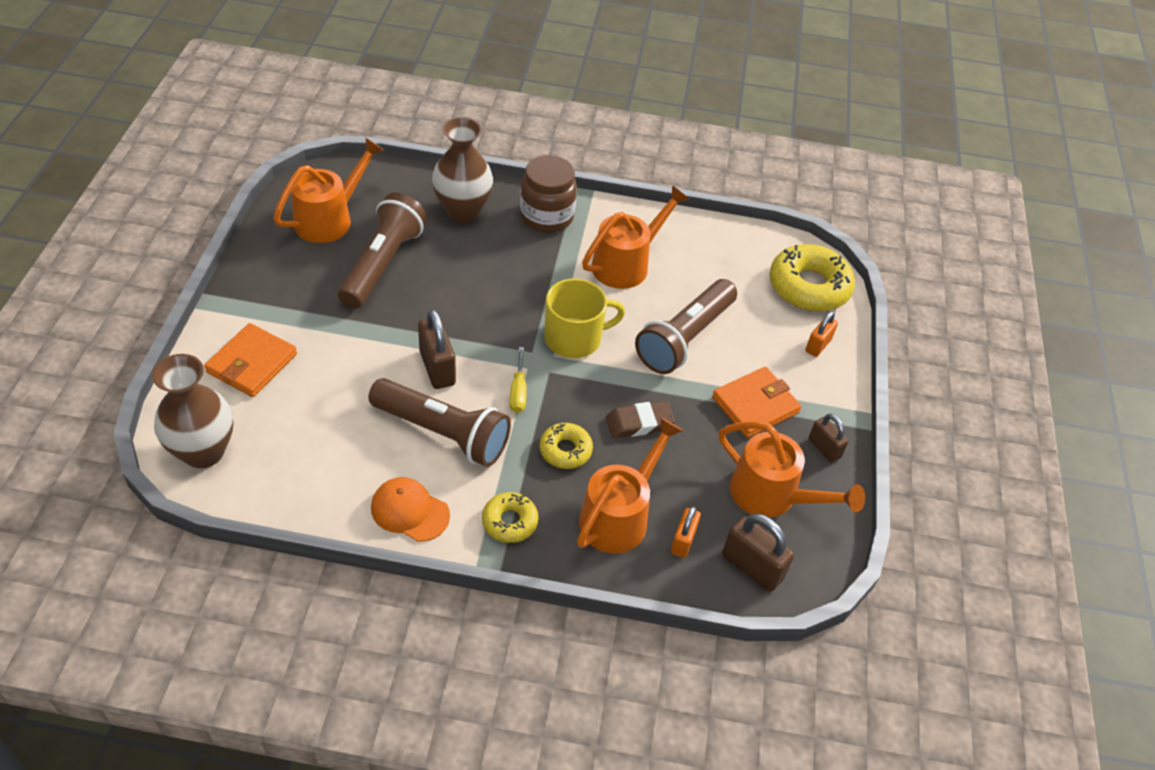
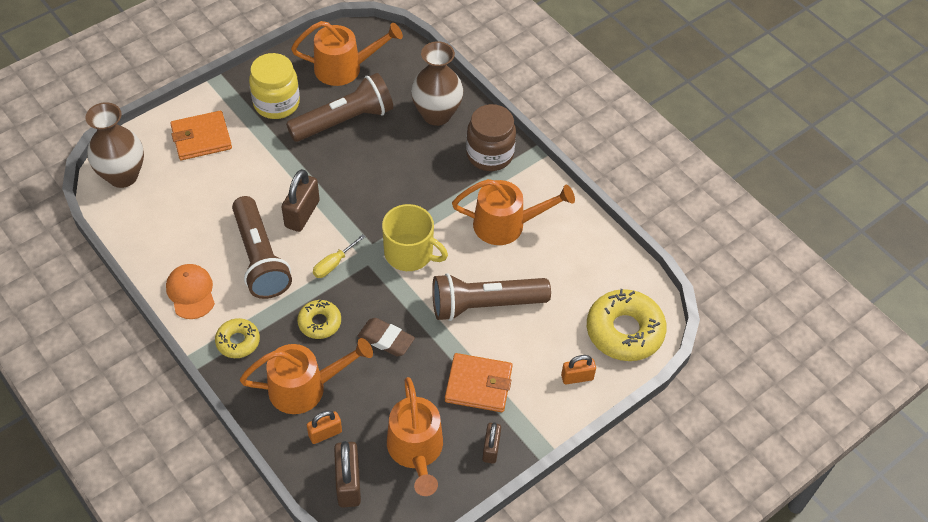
camera: 45 degrees right, 5 degrees up
(296, 287) = (276, 103): none -> yellow jar

